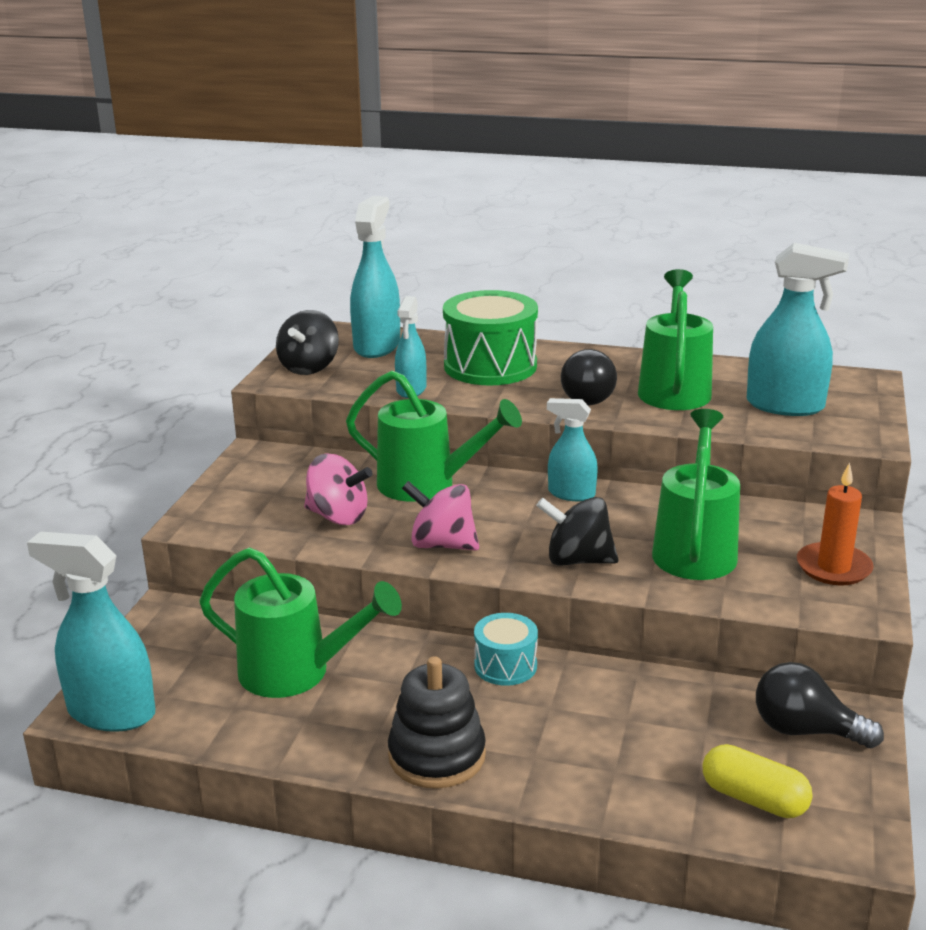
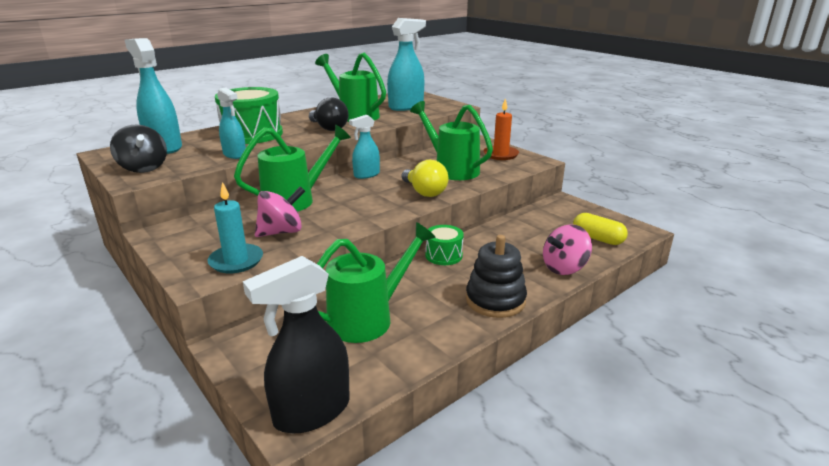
camera: 55 degrees left, 0 degrees up
(111, 712) = (311, 411): turquoise spray bottle -> black spray bottle
(247, 524) = (236, 261): none -> turquoise candle
(442, 544) = (360, 215): pink spinning top -> pink spinning top (564, 268)
(505, 666) = (443, 255): turquoise drum -> green drum
(577, 560) = (424, 192): black spinning top -> yellow light bulb
(754, 799) = (597, 239): yellow capsule -> yellow capsule turned 60 degrees clockwise
(805, 730) = (564, 213): black light bulb -> none

